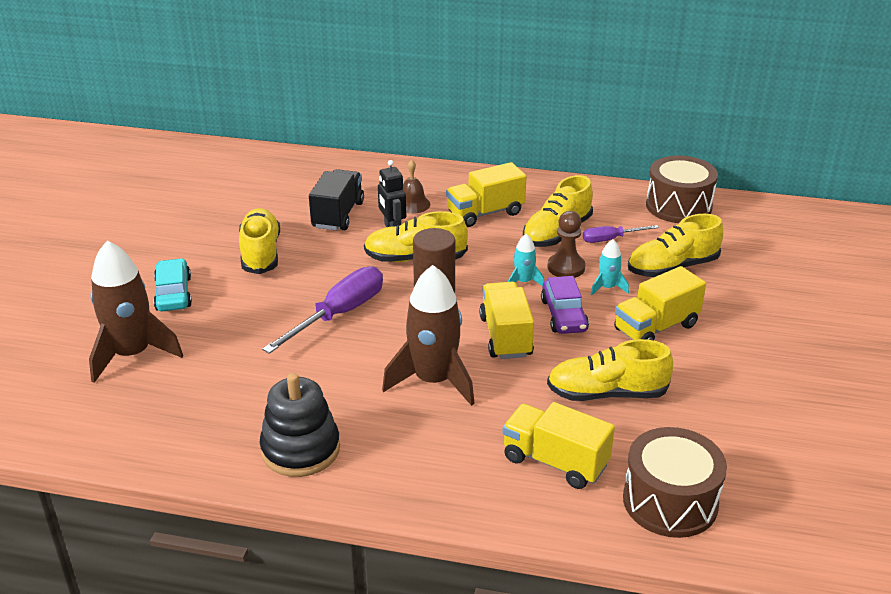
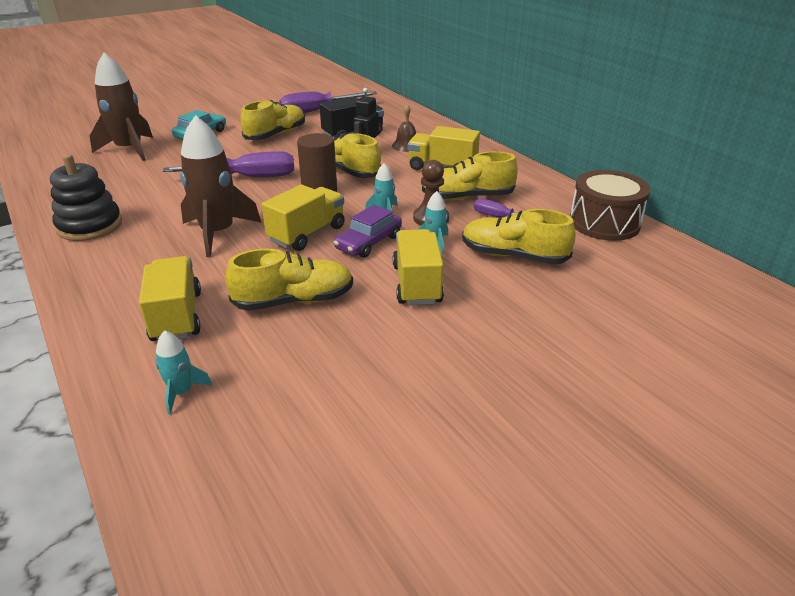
camera: 45 degrees right, 0 degrees up
(242, 203) = (317, 111): none -> purple screwdriver
(607, 393) = (294, 301): yellow shoe -> yellow shoe turned 120 degrees clockwise
(656, 328) = (417, 284): yellow truck -> yellow truck turned 75 degrees clockwise
(670, 501) = (181, 392): brown drum -> turquoise rocket

